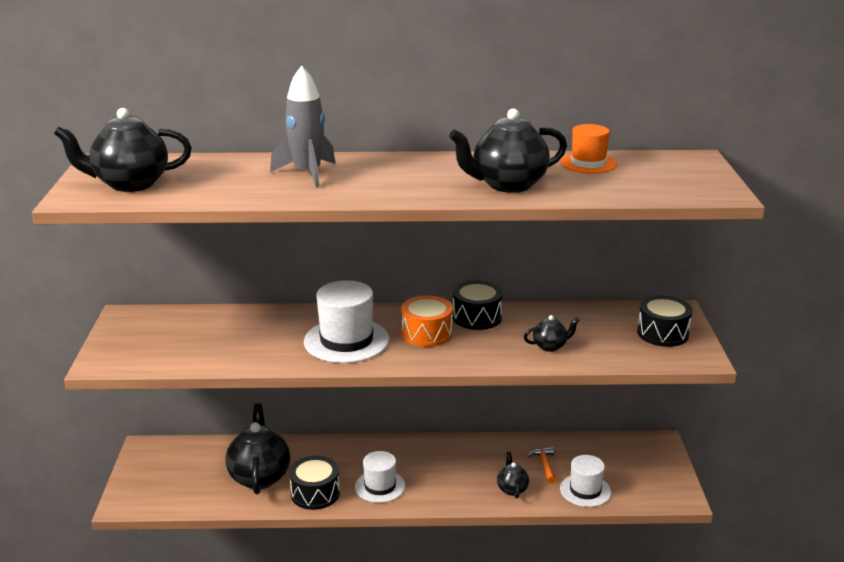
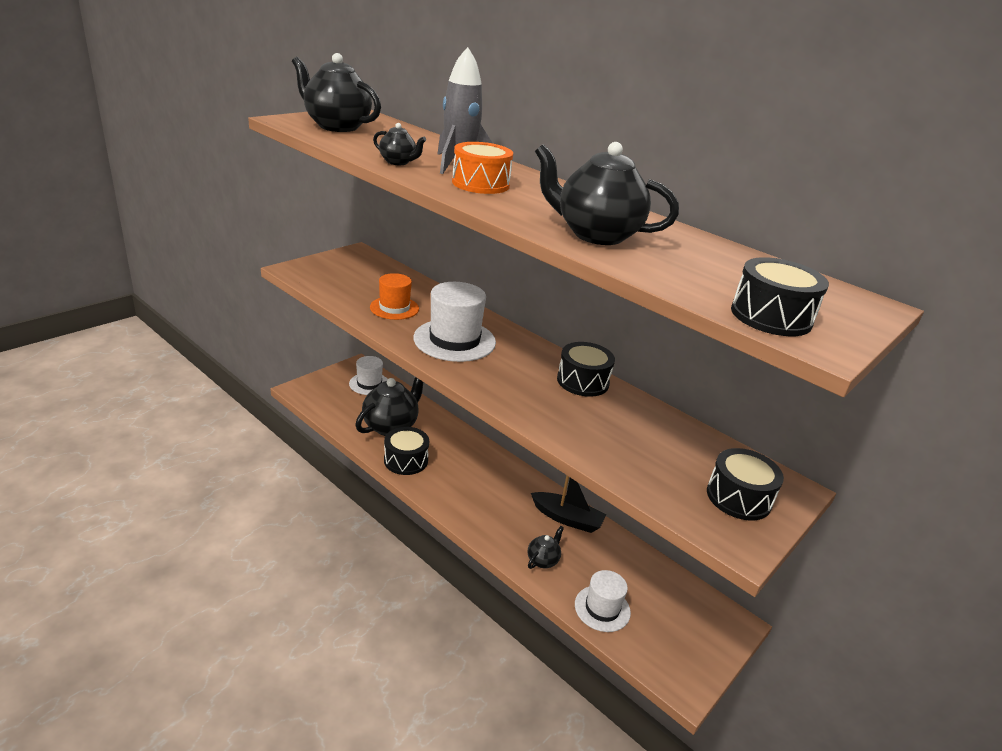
camera: 40 degrees right, 5 degrees up
(380, 486) = (452, 486): white hat -> white hat (369, 384)
(427, 333) = (520, 369): orange drum -> orange drum (480, 184)
(487, 451) = (567, 518): none -> black boat
(545, 465) = (598, 562): orange hammer -> none
(550, 346) = (603, 439): black teapot -> black teapot (398, 162)
(588, 163) = (723, 255): orange hat -> orange hat (394, 308)
(679, 190) = (771, 316): none -> black drum

